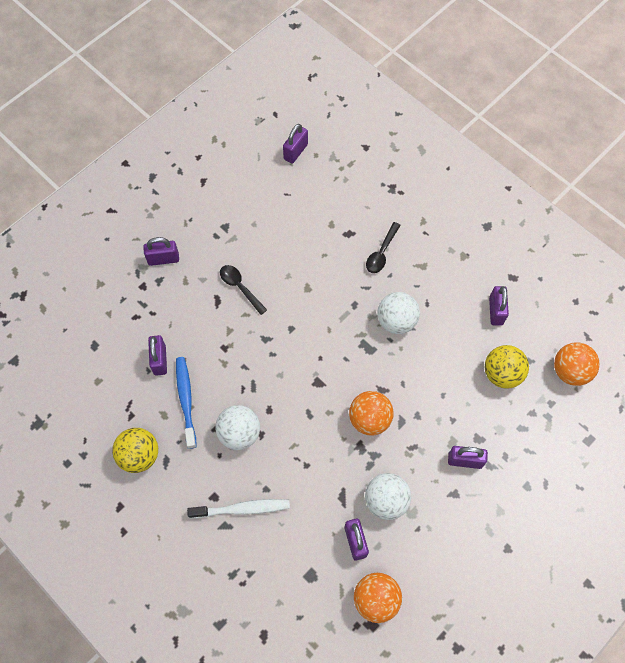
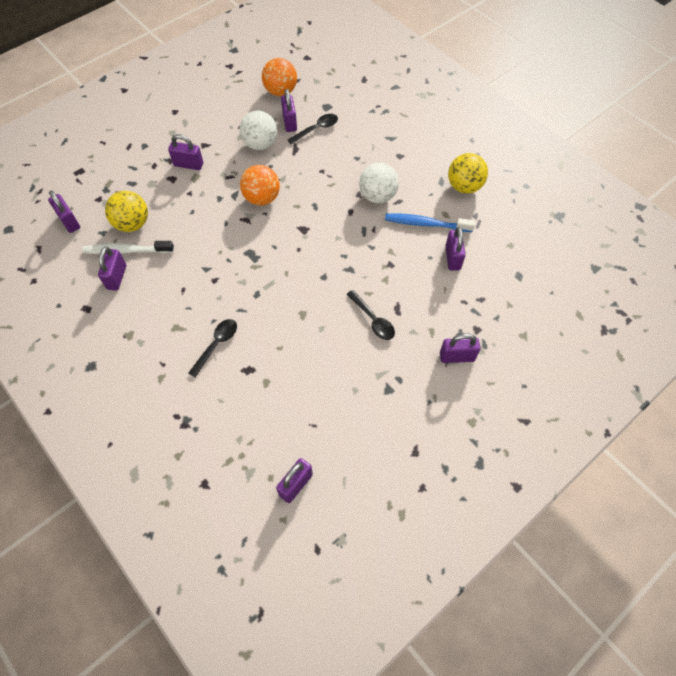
camera: 175 degrees left, 5 degrees down
(186, 400) = (426, 224): blue toothbrush -> blue toothbrush turned 105 degrees clockwise
(242, 509) = (377, 147): white toothbrush -> white toothbrush (126, 251)
(319, 532) = (316, 129): none -> black spoon
(396, 321) = (218, 275): white ball -> none
(570, 371) = (69, 221): orange ball -> purple padlock

